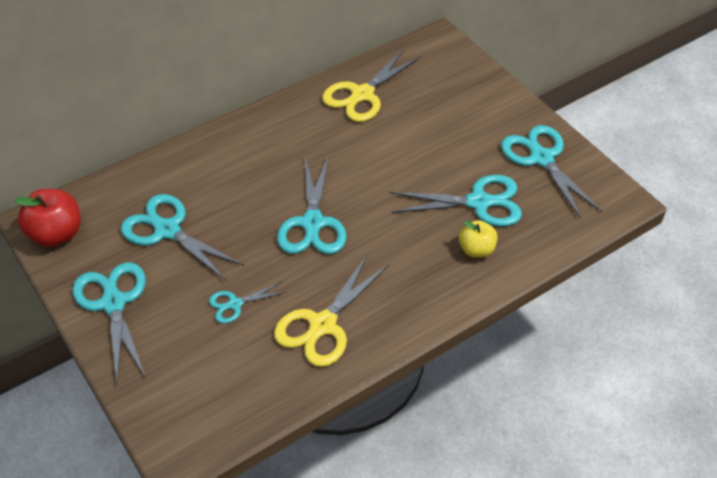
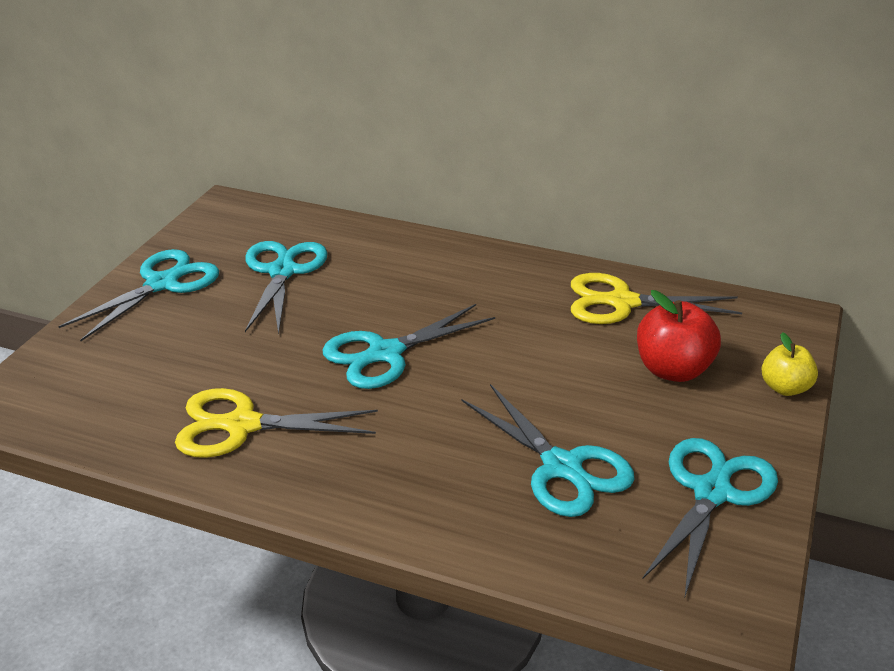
camera: 55 degrees right, 15 degrees down
(56, 234) = (220, 219): red apple -> red apple (673, 370)
(235, 304) = (221, 353): turquoise scissors -> none
(476, 250) = (478, 500): yellow apple -> yellow apple (785, 388)

